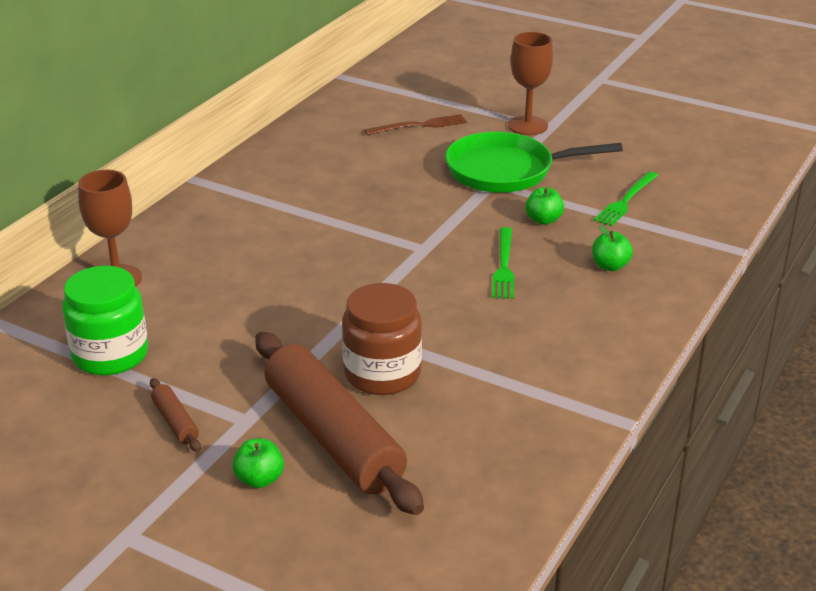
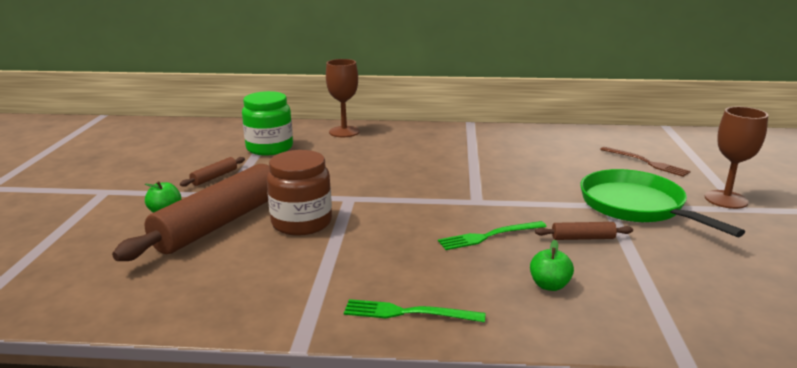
camera: 65 degrees right, 10 degrees down
(543, 220) = (582, 238): green apple -> brown rolling pin
(626, 201) = (678, 271): green fork -> green fork (408, 313)

